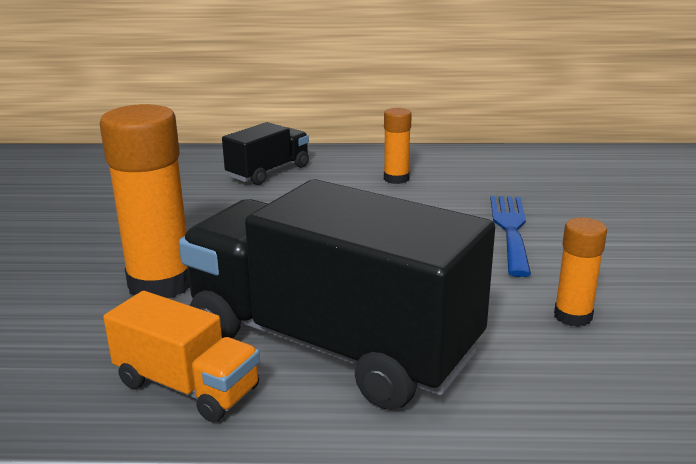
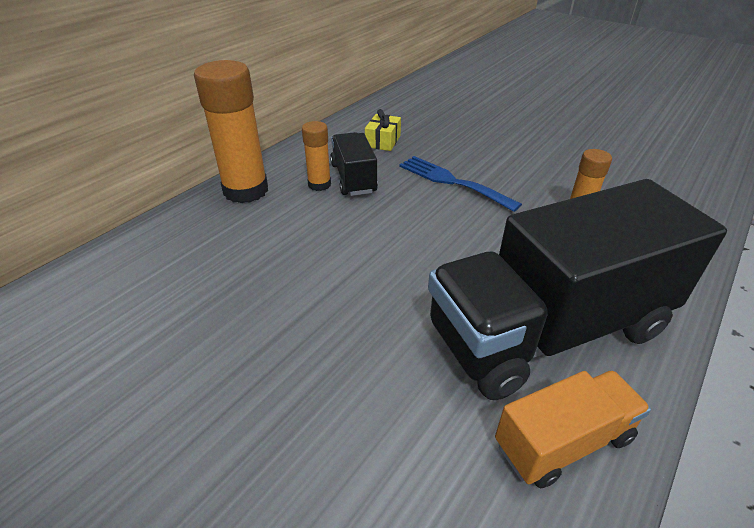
camera: 55 degrees left, 15 degrees up
(161, 284) = (367, 394): orange glue stick -> orange glue stick (246, 190)
(268, 172) = (215, 236): black truck -> black truck (353, 178)
(521, 177) = (383, 141): none -> yellow gift

